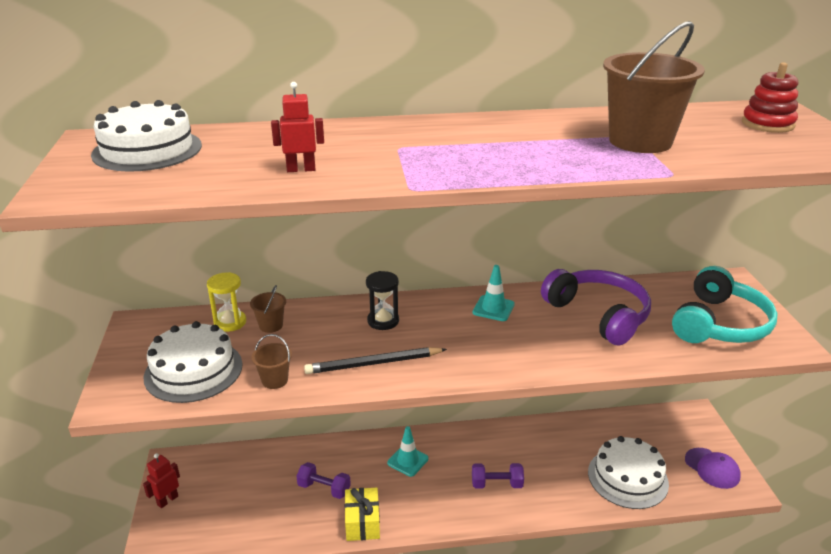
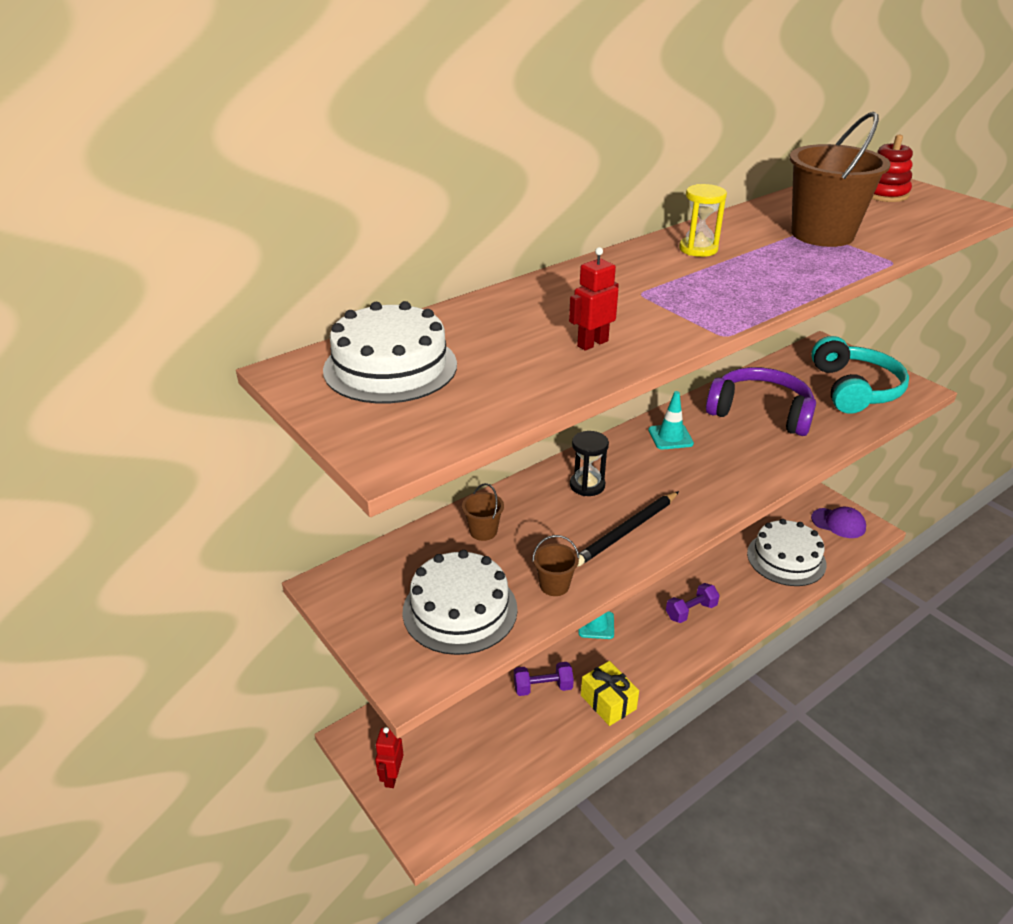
camera: 30 degrees left, 5 degrees up
(230, 322) = (436, 544): yellow hourglass -> yellow hourglass (698, 249)

